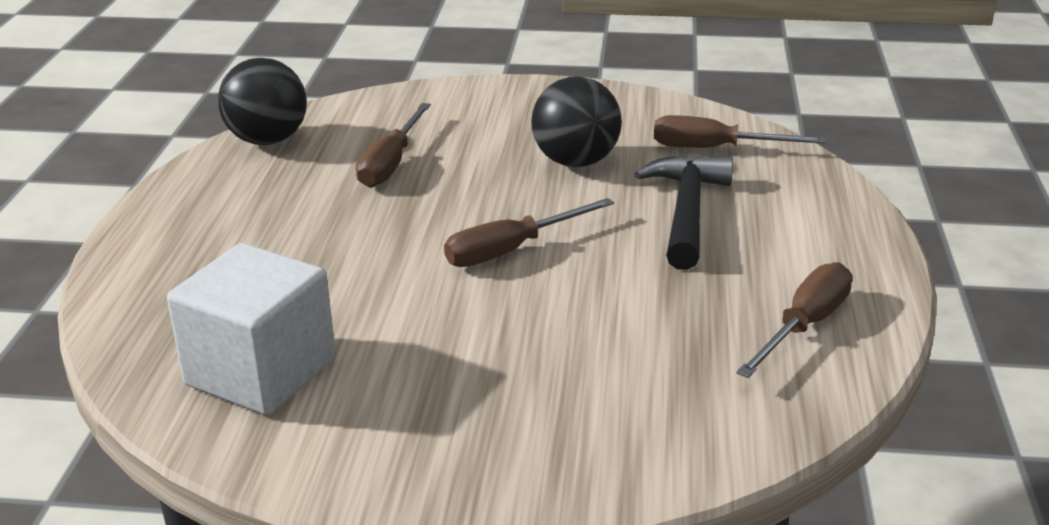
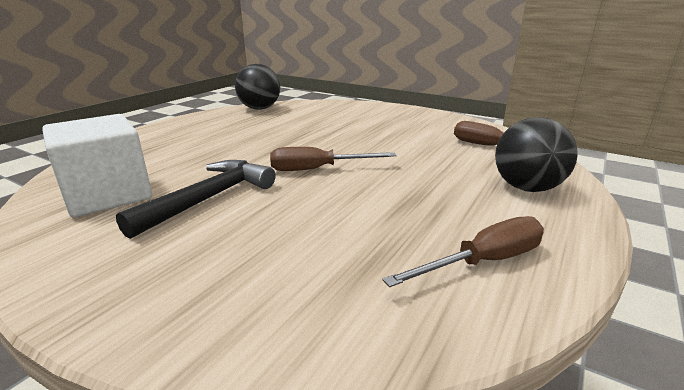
camera: 25 degrees right, 5 degrees down
(391, 163) = (302, 124): brown screwdriver -> none
(575, 162) = (400, 139): black ball -> black ball (527, 188)
(686, 212) = (447, 172): black hammer -> black hammer (208, 199)

